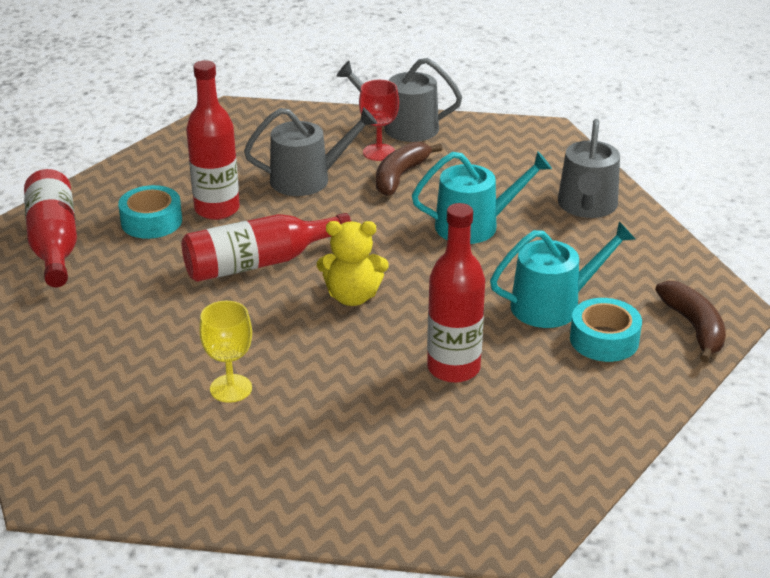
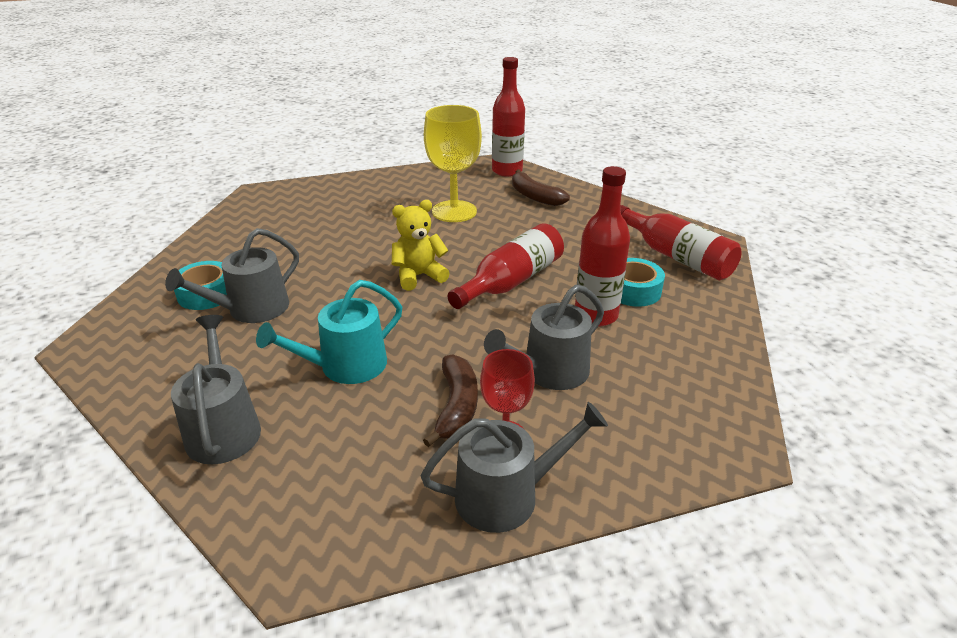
camera: 155 degrees right, 0 degrees up
(231, 388) = (454, 211): yellow goblet -> yellow goblet, size x1.69
(453, 368) = (319, 251): red bottle -> red bottle (507, 171)
(553, 305) = (251, 309): turquoise watering can -> grey watering can
(694, 328) = (124, 321): brown banana -> brown banana (534, 196)

